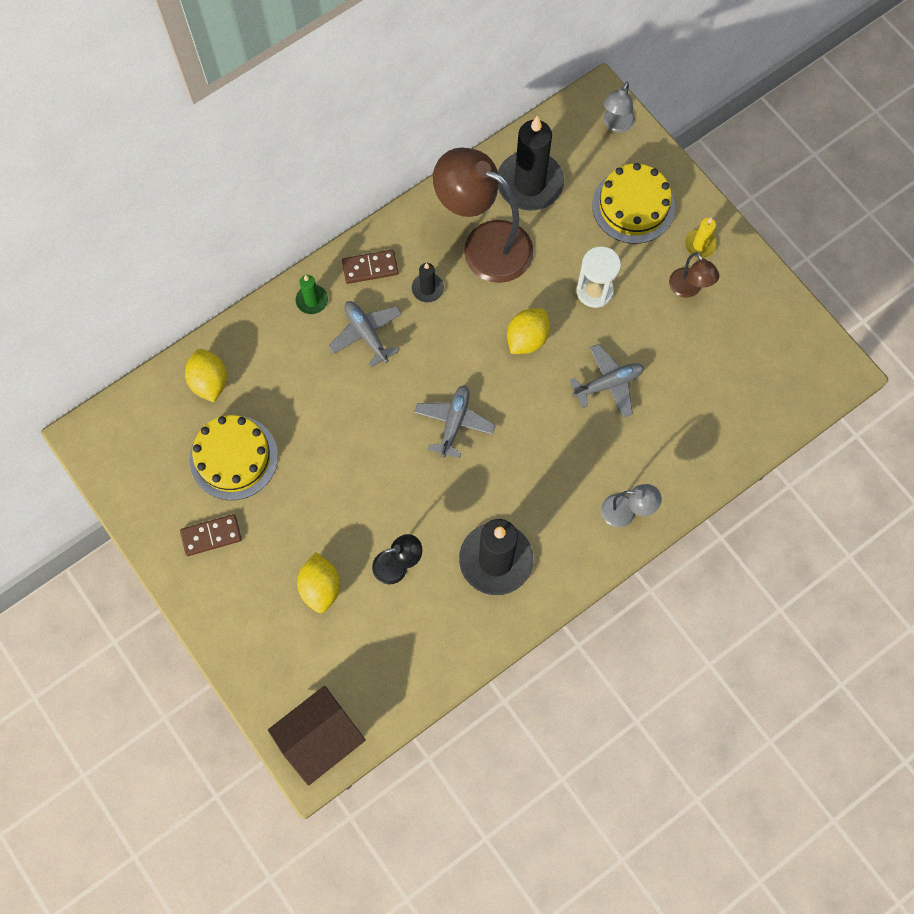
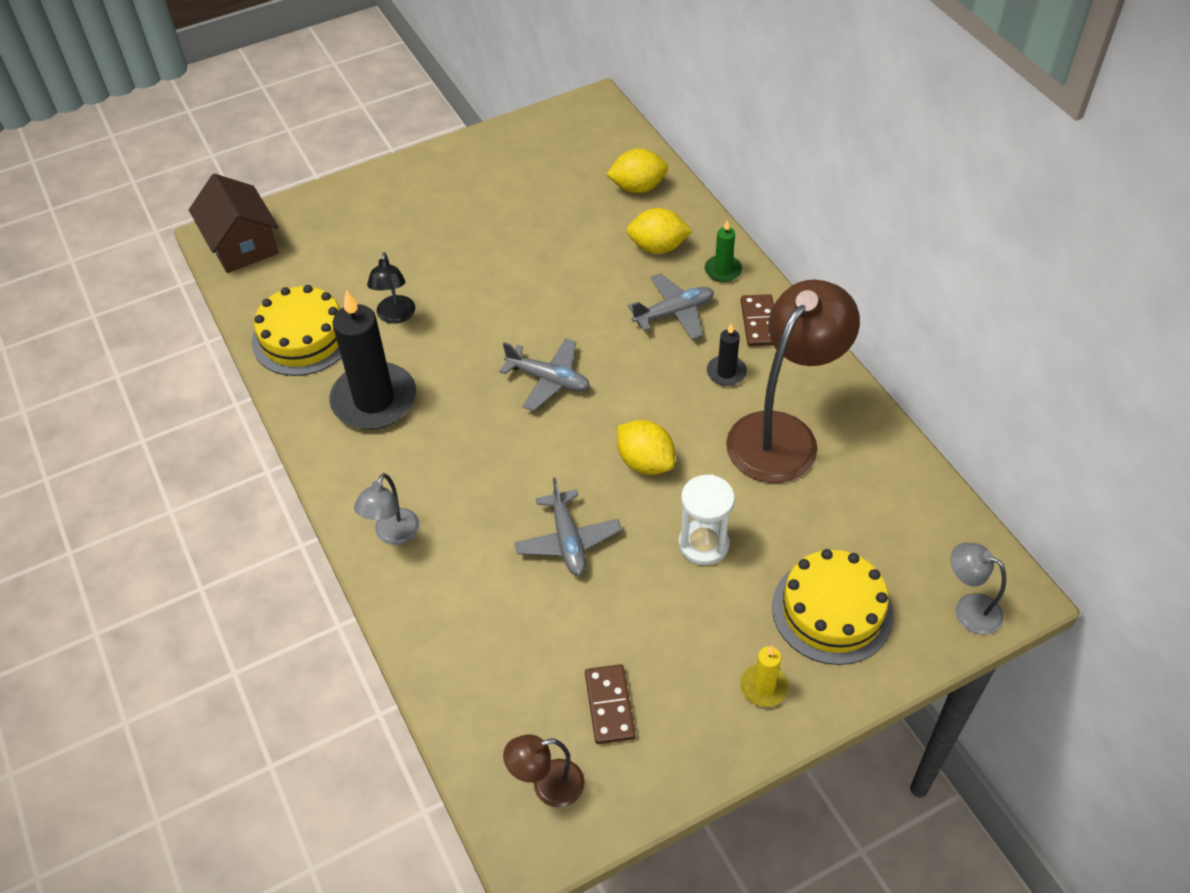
camera: 100 degrees right, 20 degrees down
(211, 535) = (471, 181): brown domino -> brown domino (609, 705)
(233, 457) = (550, 200): yellow cake -> yellow cake (303, 337)
(320, 587) = (392, 255): yellow lemon -> yellow lemon (657, 247)
(529, 183) = (871, 492): black candle -> none
(688, 289) = (693, 659): brown lamp -> brown lamp (547, 786)

